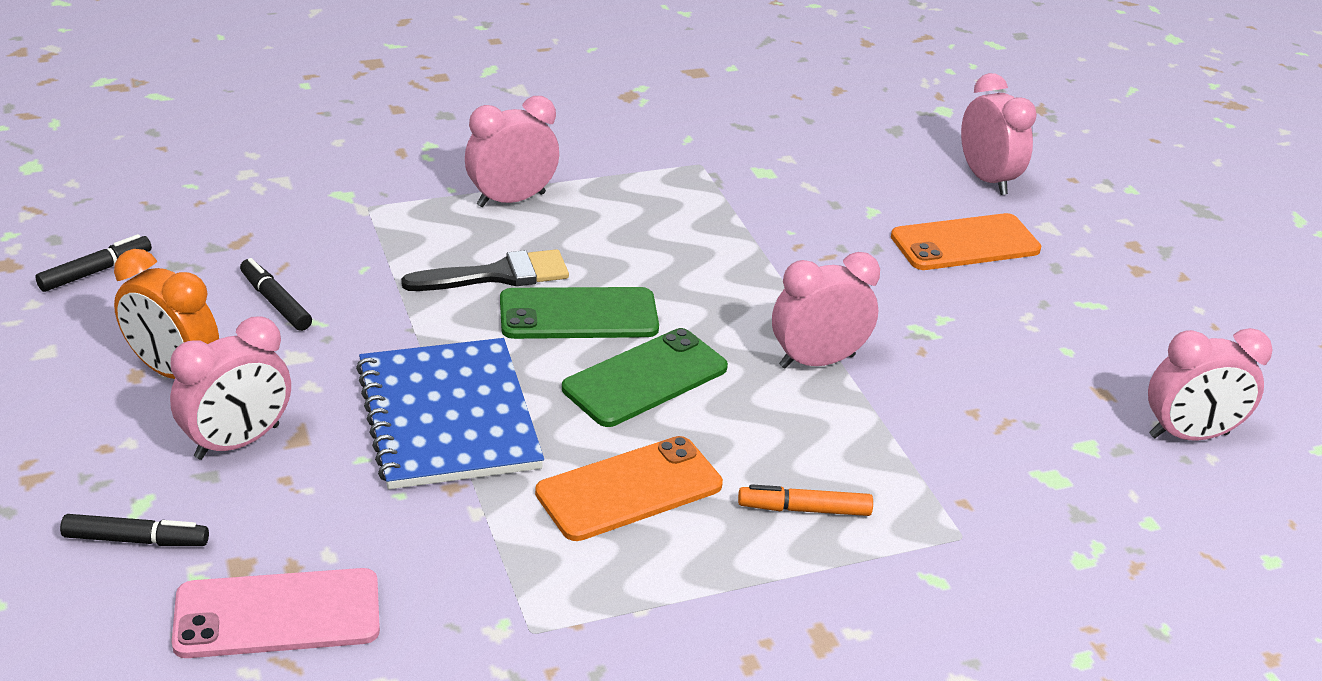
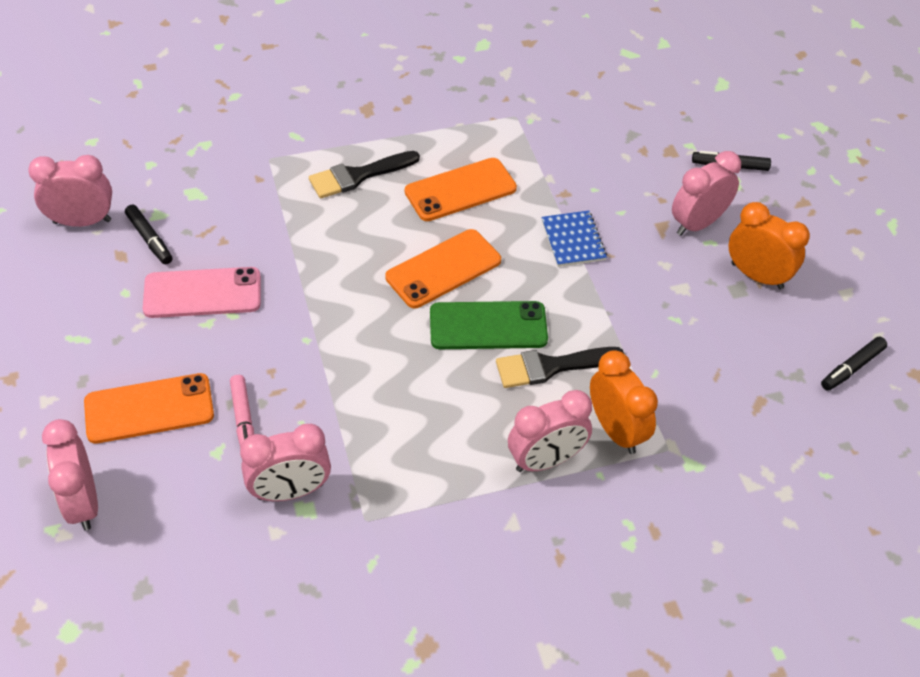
camera: 175 degrees left, 15 degrees up
(275, 302) = (711, 337): black marker -> black marker (150, 239)
(277, 614) = (643, 127): pink phone -> pink phone (202, 293)
(426, 221) = (616, 430): none -> orange clock
(448, 417) = (573, 240): blue notebook -> blue notebook, size x0.52
(645, 378) = (443, 269): green phone -> orange phone
(804, 509) = (358, 176): orange marker -> black brush
(817, 361) = (319, 283): pink clock -> pink clock (290, 491)
(856, 234) = (243, 419): none -> pink marker

